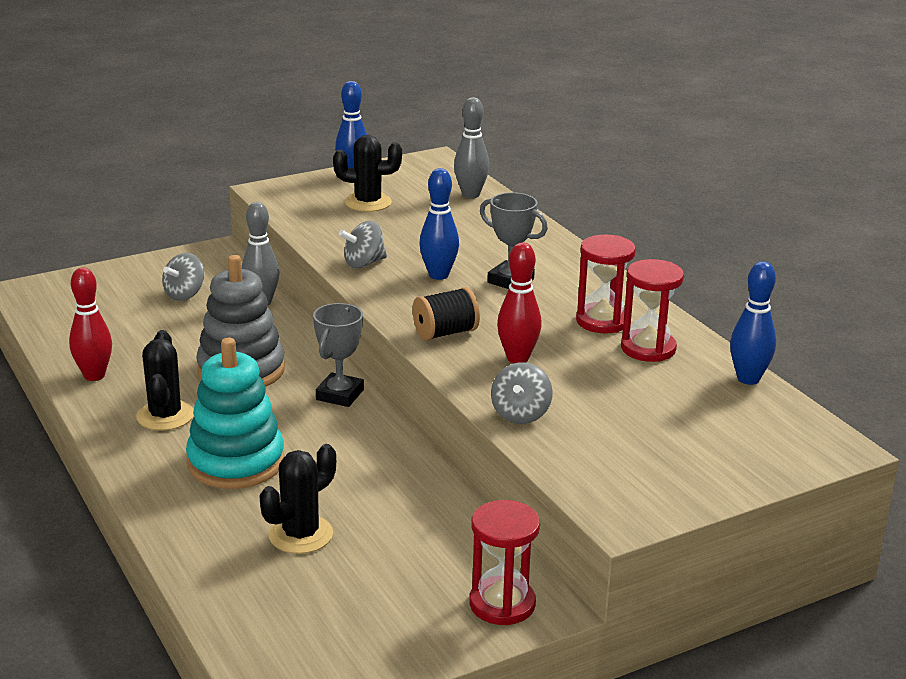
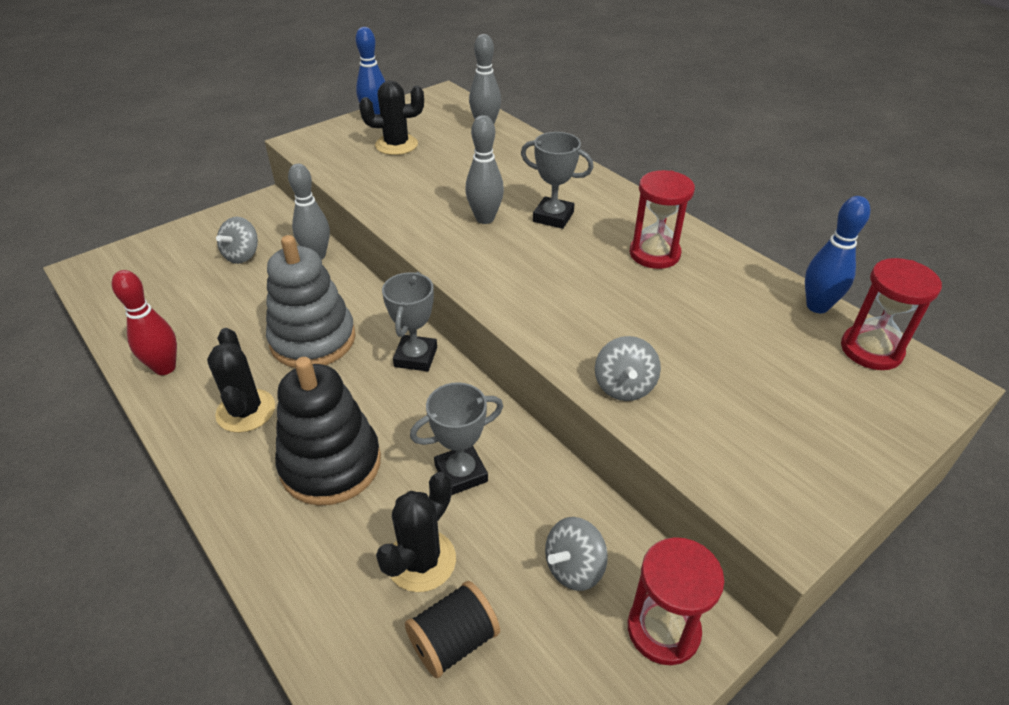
camera: 10 degrees left, 15 degrees up
(236, 462) = (331, 464): turquoise stacking toy -> black stacking toy
(356, 483) = (461, 473): none -> grey trophy
(364, 263) = (411, 213): grey spinning top -> grey spinning top (574, 568)
(438, 275) = (485, 218): blue bowling pin -> grey bowling pin
(445, 333) = (513, 288): black spool -> black spool (453, 641)
(517, 358) = (594, 311): red bowling pin -> none
(648, 348) = (710, 281): red hourglass -> red hourglass (871, 350)

